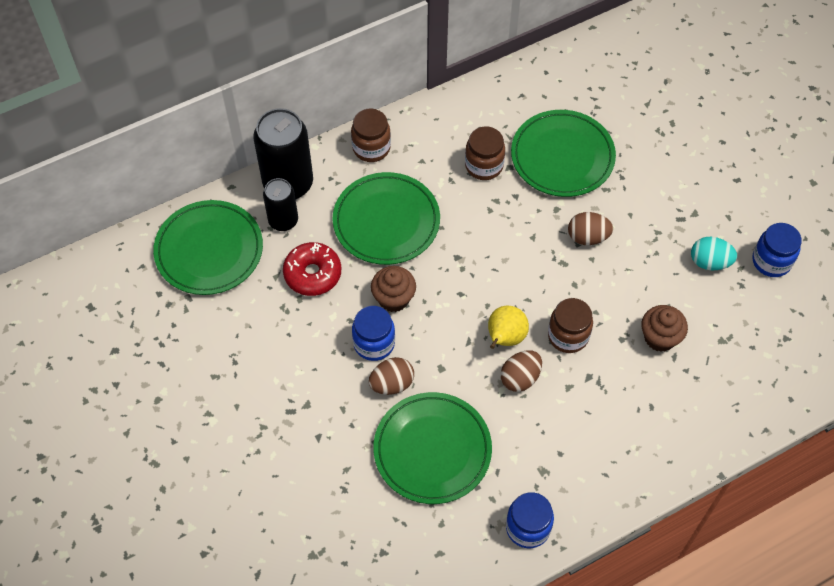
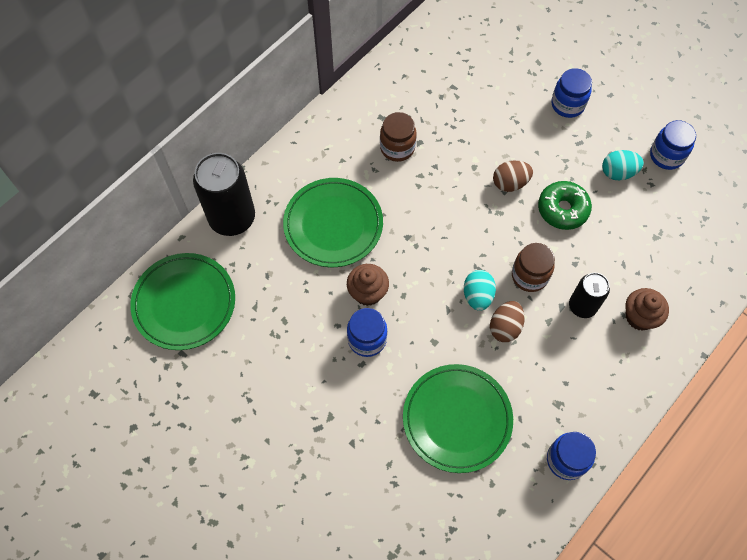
camera: 20 degrees left, 5 degrees up
(283, 221) = (241, 253): black can -> black can (582, 306)
(312, 274) = (287, 294): red donut -> none
(371, 148) = (293, 162): brown jar -> none
(392, 384) = (397, 371): brown egg -> none
(505, 338) = (477, 296): yellow pear -> turquoise egg
(562, 156) = (460, 119): green plate -> none
(632, 281) = (562, 209): none -> green donut
(660, 337) = (605, 252): brown cupcake -> brown cupcake (639, 317)
(685, 176) = (567, 105): none -> blue jar

